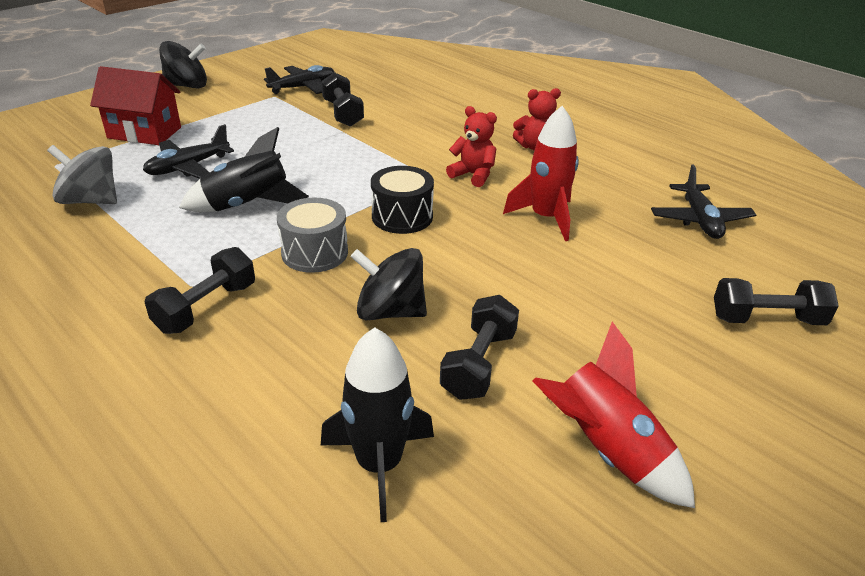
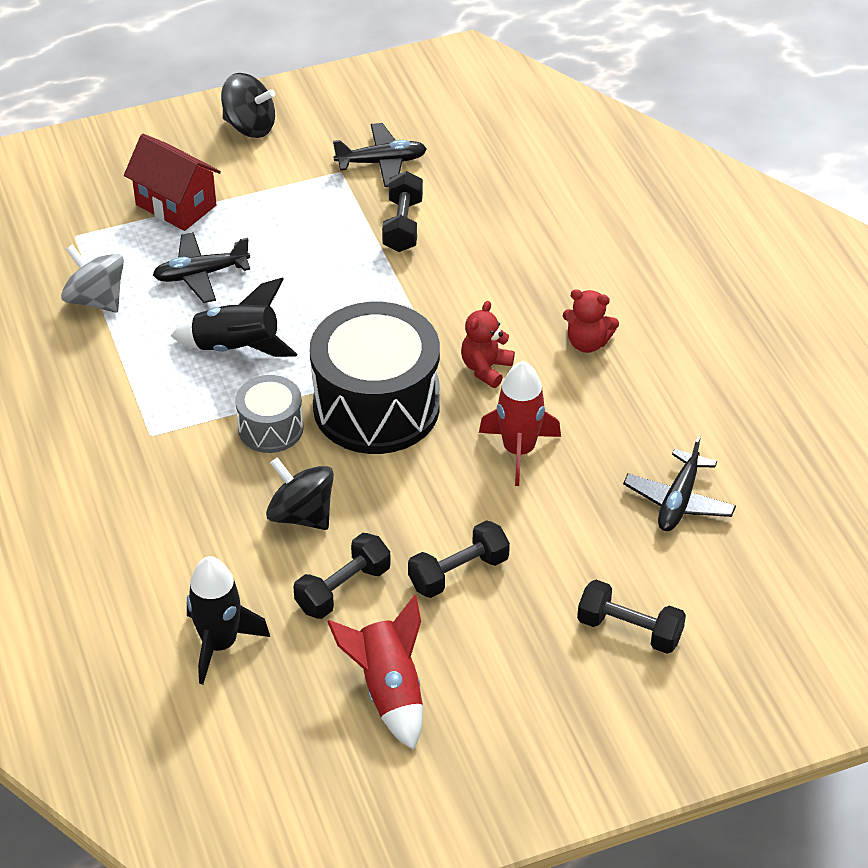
camera: 25 degrees right, 10 degrees up
(206, 308) = (153, 463): black dumbbell -> black dumbbell (458, 572)
(402, 216) = (376, 406): black drum -> black drum, size x1.96
(473, 175) = (486, 368): red teddy bear -> red teddy bear turned 120 degrees counterclockwise

